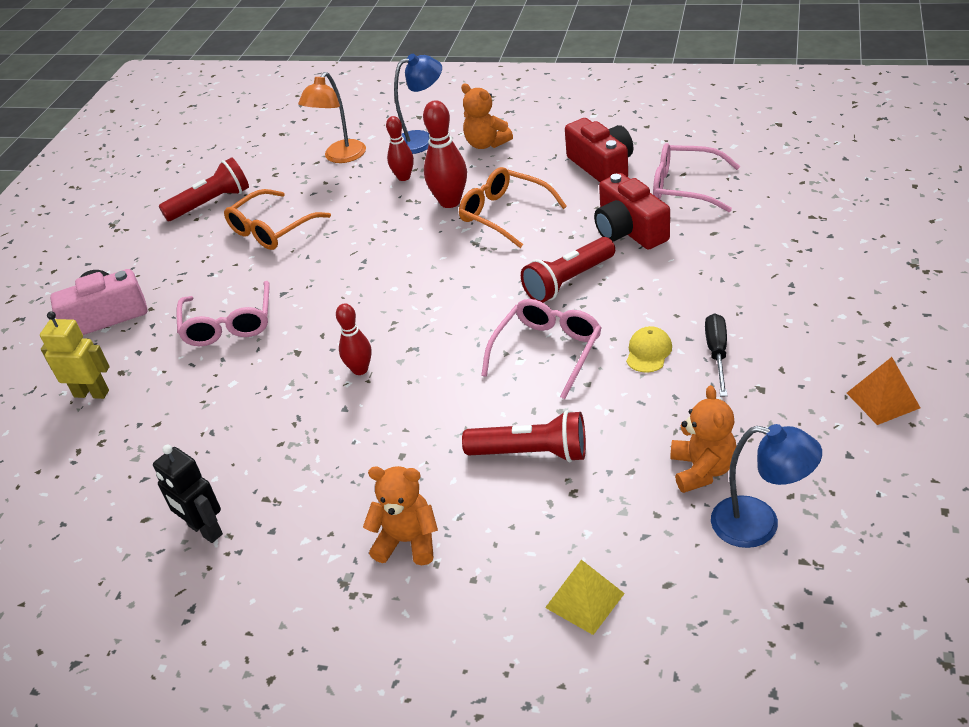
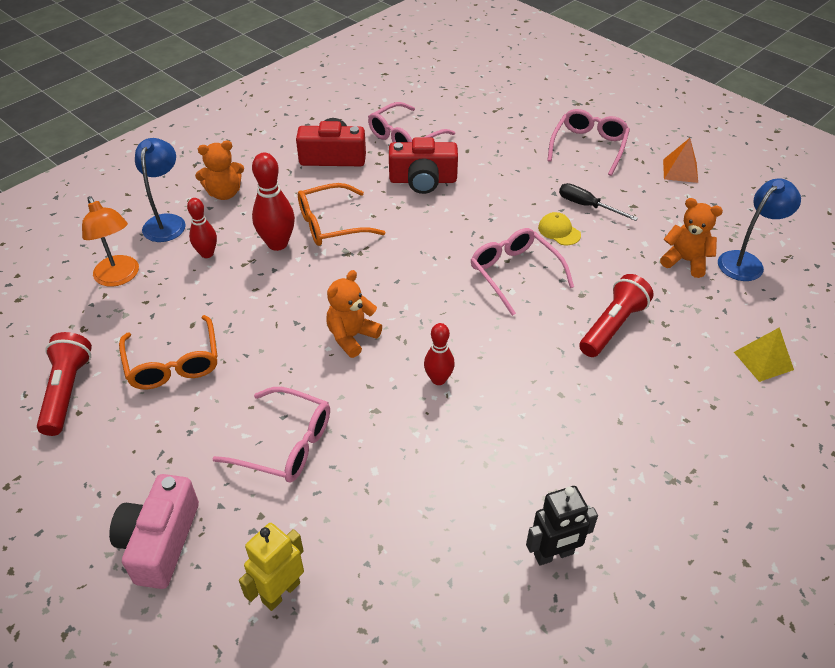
camera: 65 degrees left, 5 degrees up
(407, 541) = (654, 426): orange teddy bear -> orange teddy bear (352, 337)
(568, 281) = (448, 231): red flashlight -> none
(833, 309) = (588, 147): none -> pink glasses

